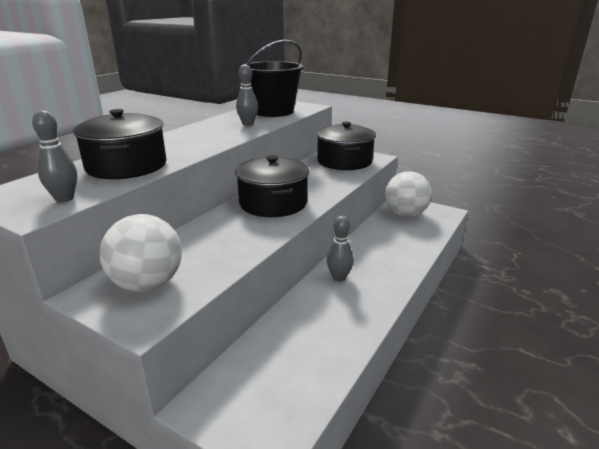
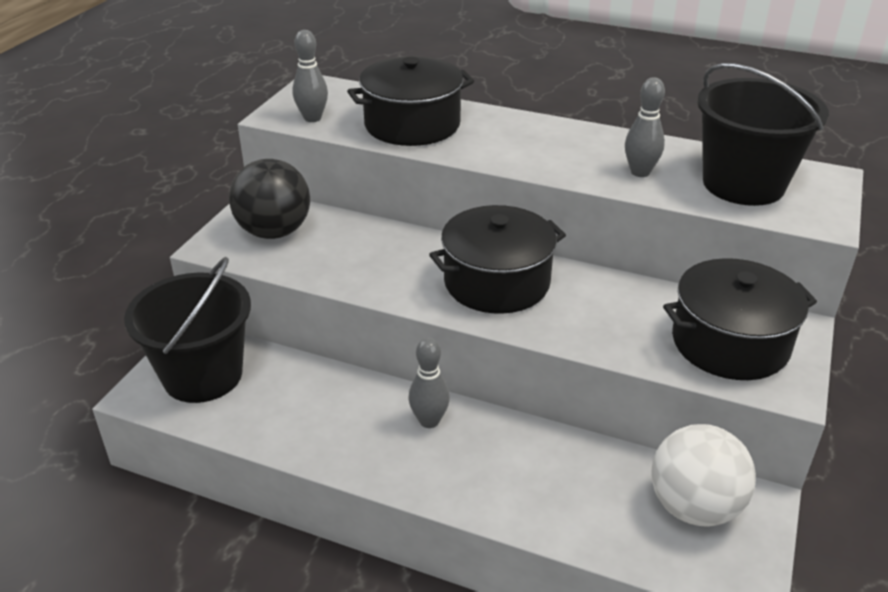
camera: 80 degrees right, 10 degrees up
(147, 284) = (274, 232): white ball -> black ball
(256, 395) = (203, 375): none -> black bucket

